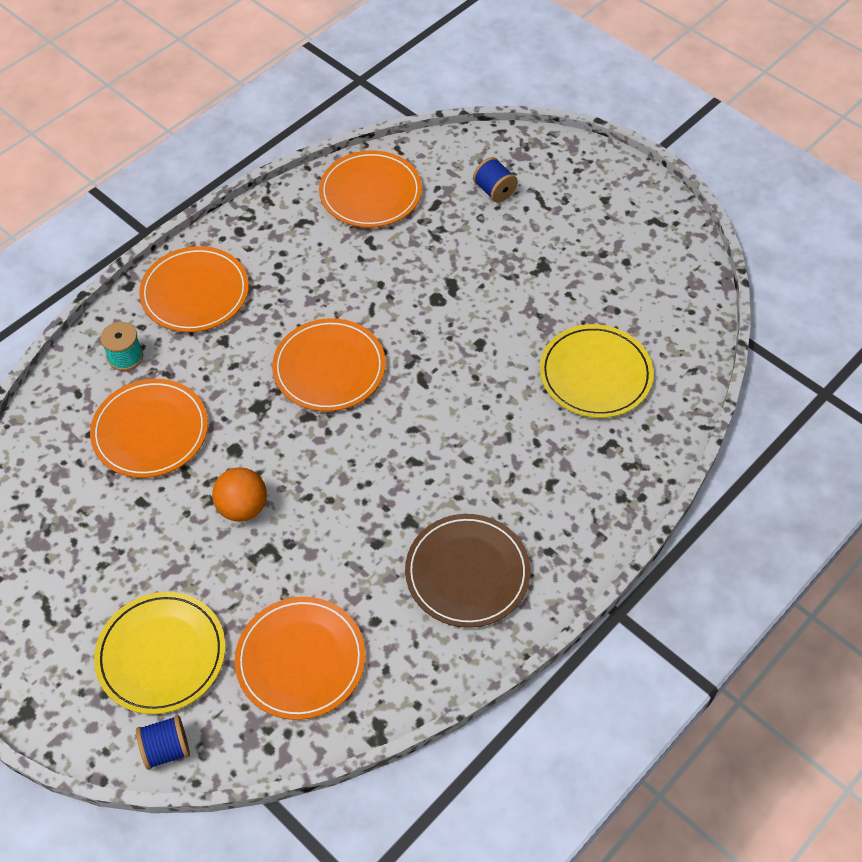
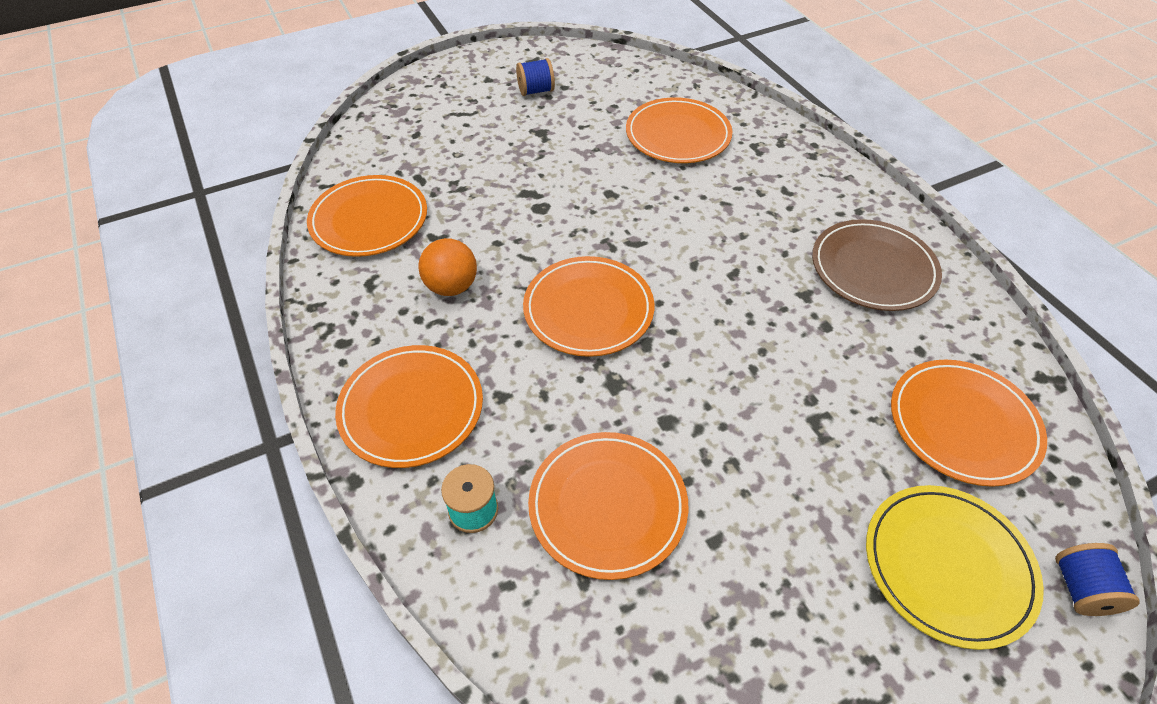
camera: 70 degrees left, 5 degrees down
(243, 507) = (752, 432): orange ball -> orange ball (451, 286)
(494, 191) = (431, 137): blue spool -> blue spool (536, 91)
(595, 374) = (678, 135): yellow plate -> orange plate

